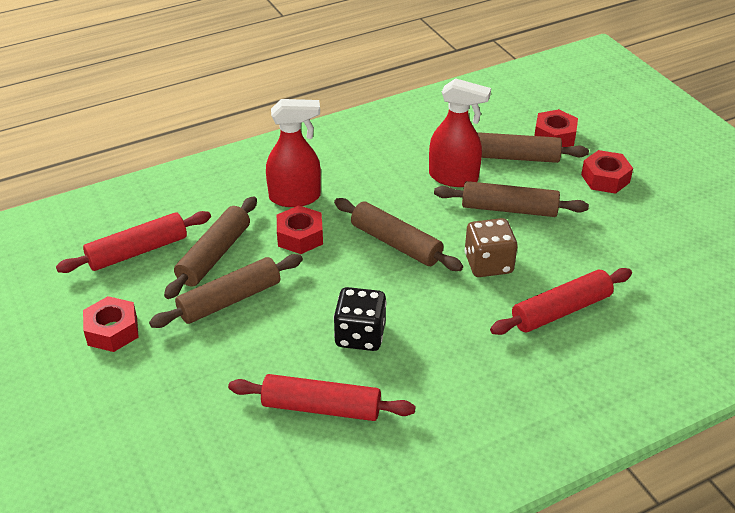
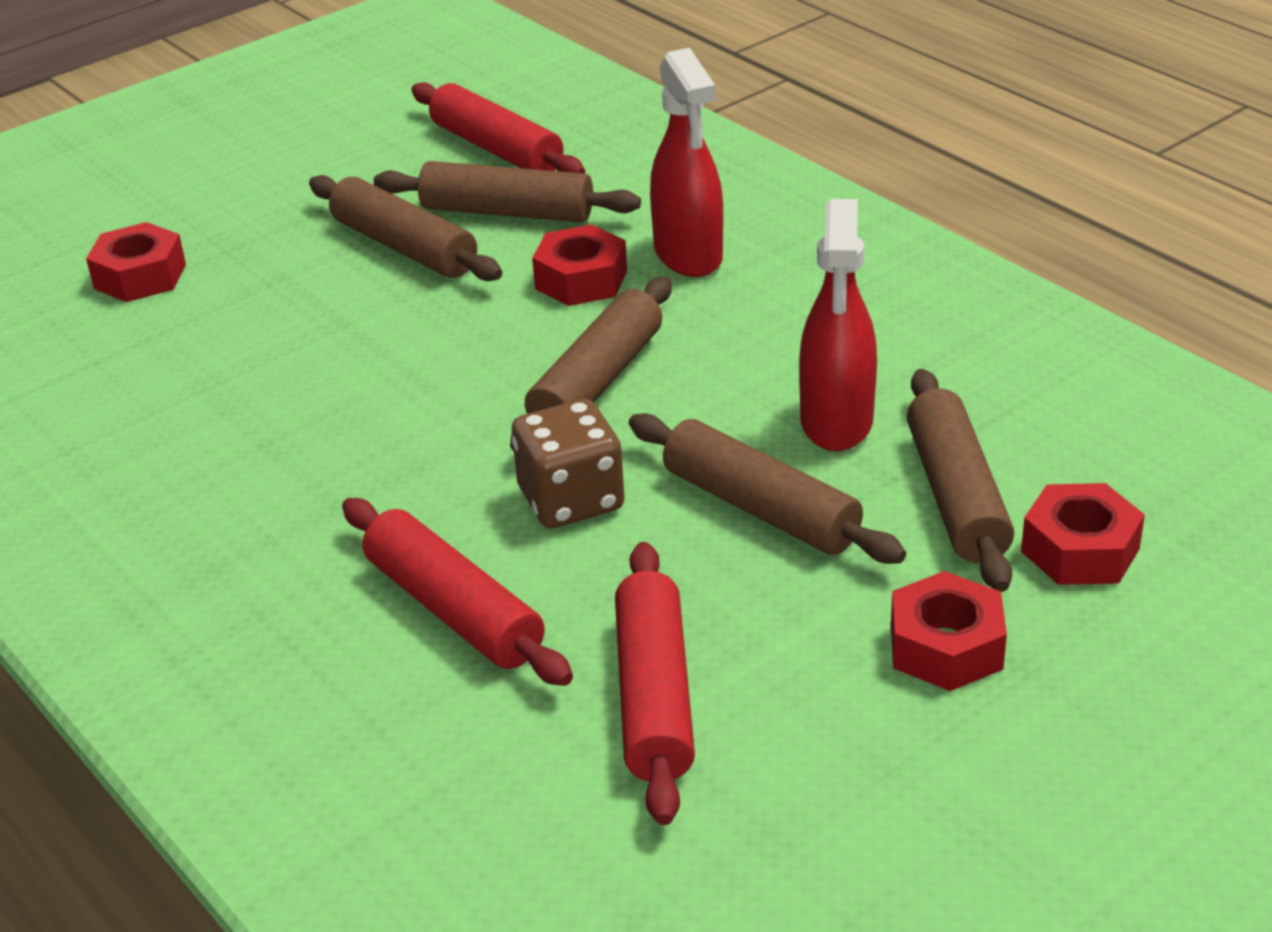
camera: 80 degrees right, 5 degrees down
(112, 331) = (319, 171): red nut -> red nut (140, 276)
(321, 407) = (180, 372): red rolling pin -> red rolling pin (655, 696)
(360, 335) = (344, 382): black dice -> none
(509, 209) = (761, 508): brown rolling pin -> brown rolling pin turned 45 degrees counterclockwise

